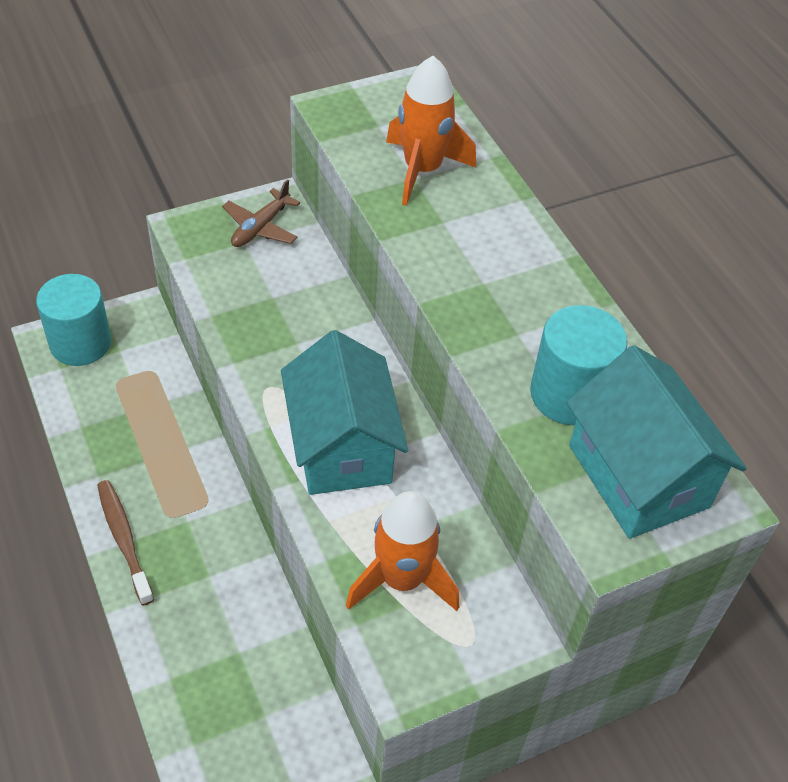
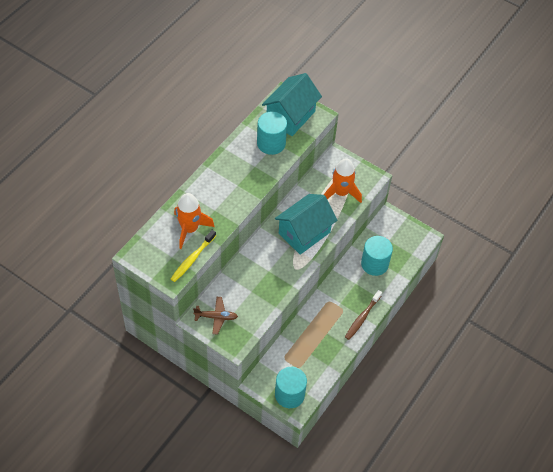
camera: 120 degrees left, 5 degrees up
(226, 643) = (374, 264): none -> turquoise cylinder
(351, 147) = (192, 259): none -> yellow toothbrush

